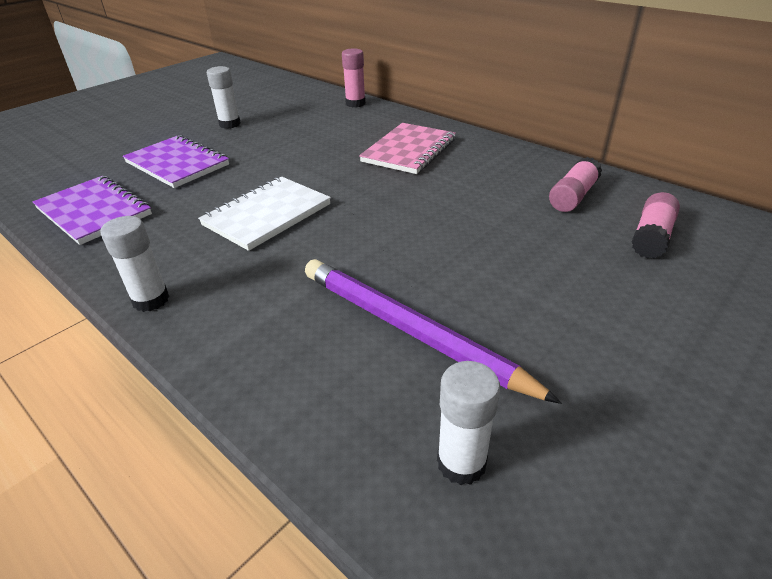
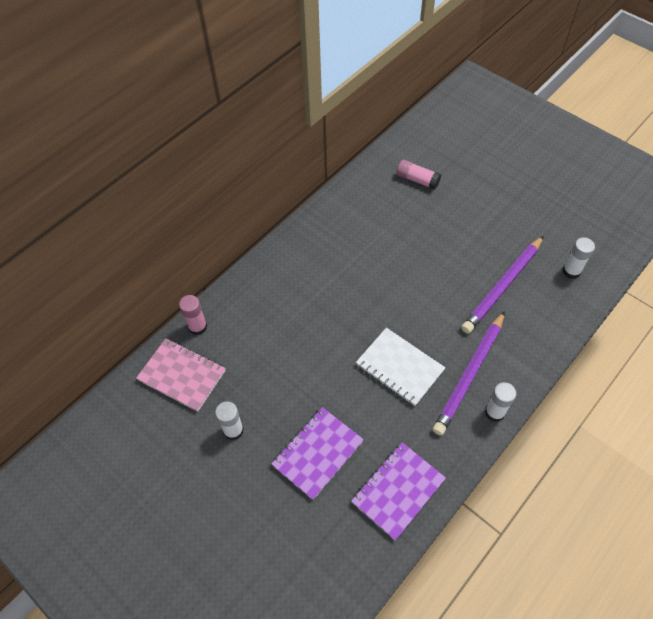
camera: 90 degrees left, 20 degrees up
(230, 277) = (469, 375): none -> purple pencil
(409, 151) = (304, 285): pink notebook -> pink notebook (182, 375)
(572, 196) = (374, 203): pink glue stick -> none

